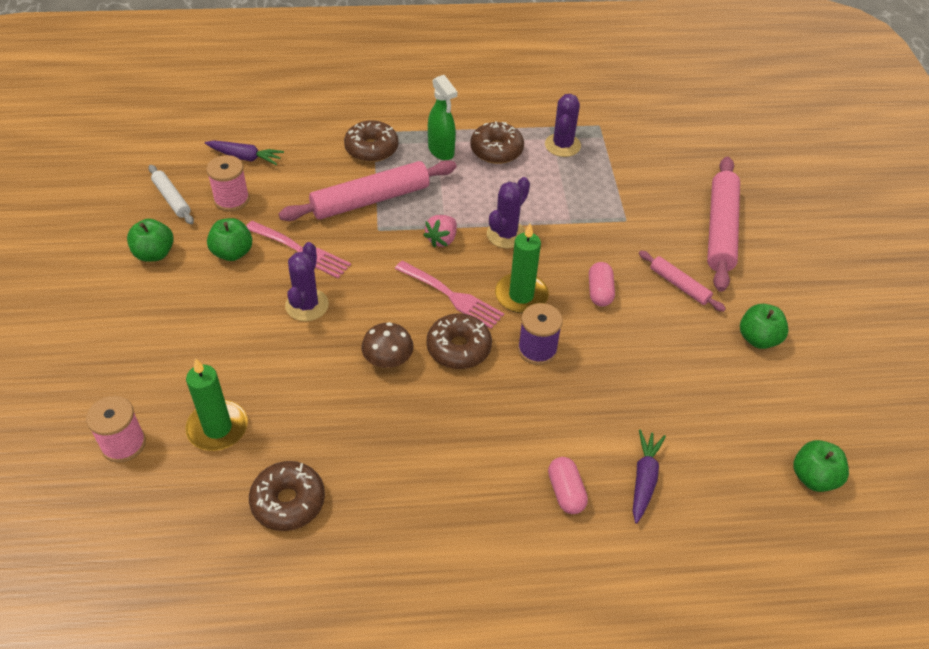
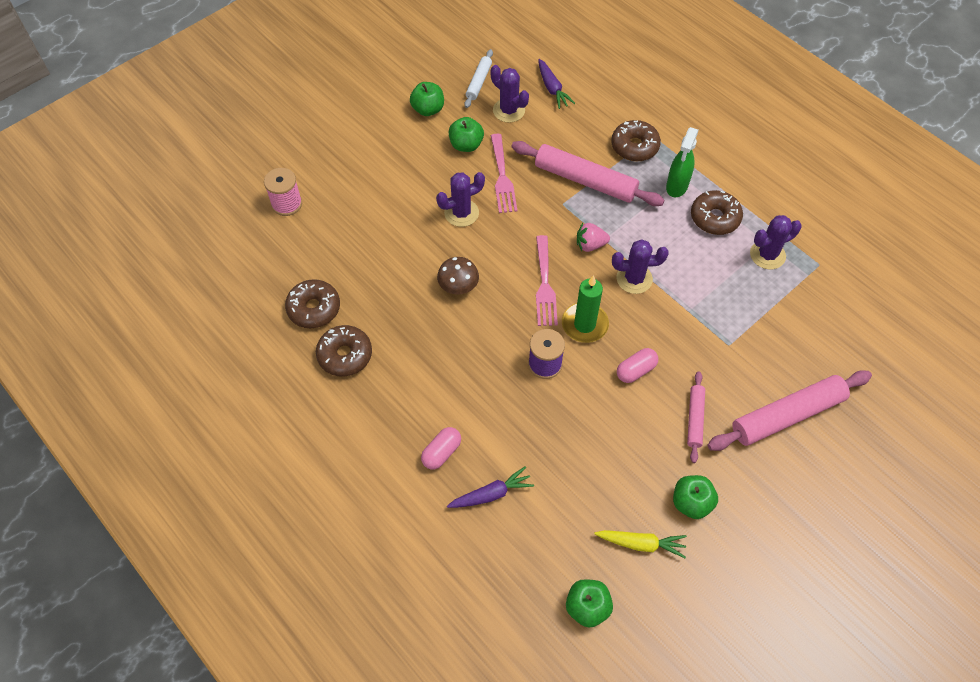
camera: 55 degrees right, 10 degrees up
(217, 428) = (333, 238): green candle -> none
(232, 199) = (509, 110): pink spool -> purple cactus
(458, 348) = (503, 318): brown donut -> brown donut (345, 355)
(775, 397) = (641, 544): none -> yellow carrot

